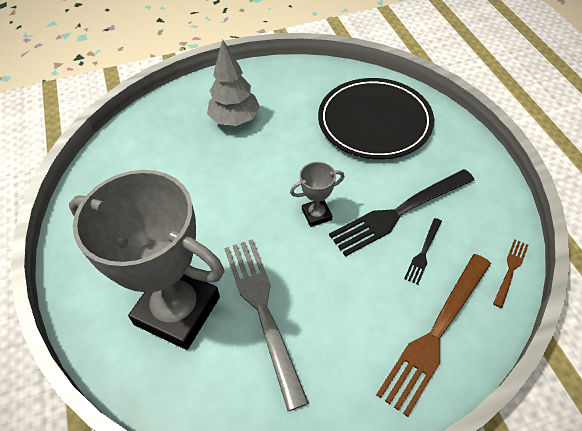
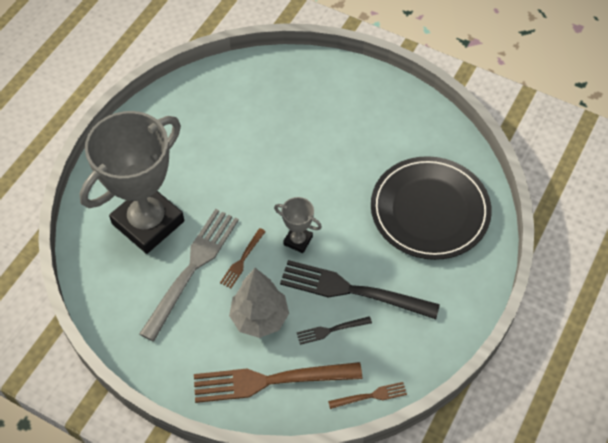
camera: 45 degrees right, 5 degrees up
(177, 310) = (148, 222): grey trophy -> grey trophy turned 60 degrees clockwise
(235, 120) = (332, 120): grey tree -> grey tree (259, 318)
(294, 266) = (242, 260): none -> brown fork

